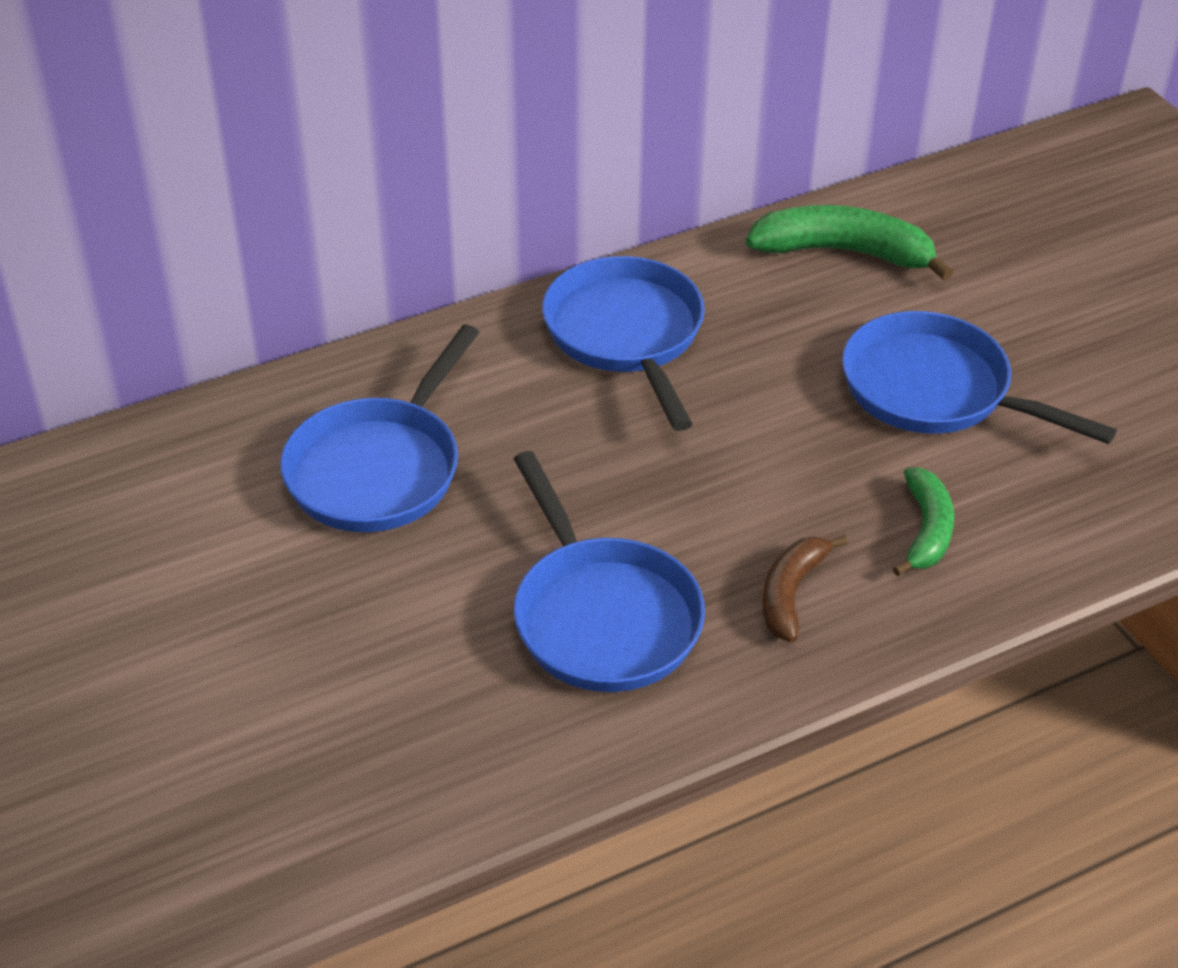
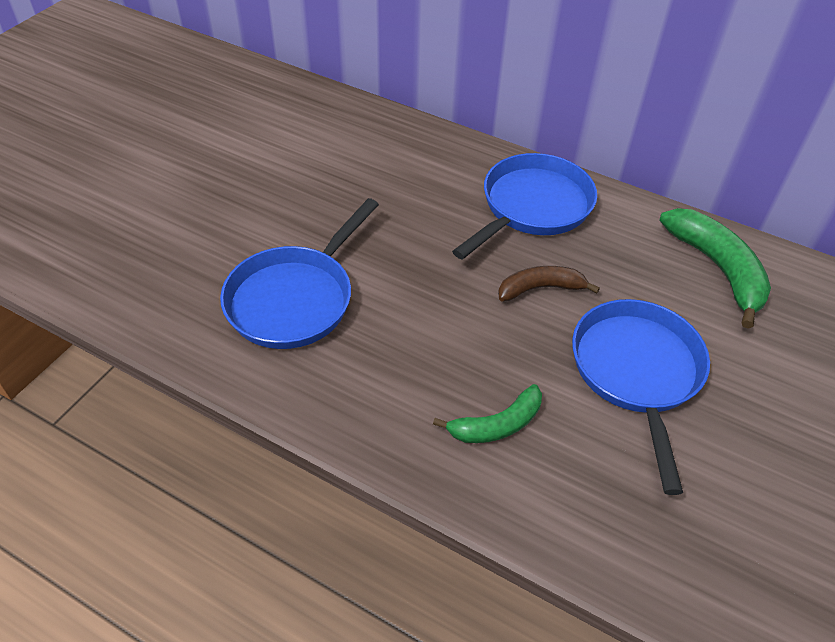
camera: 55 degrees right, 5 degrees up
(379, 468) = (337, 165): blue pan -> none
(791, 593) = (380, 377): brown banana -> brown banana (540, 289)

